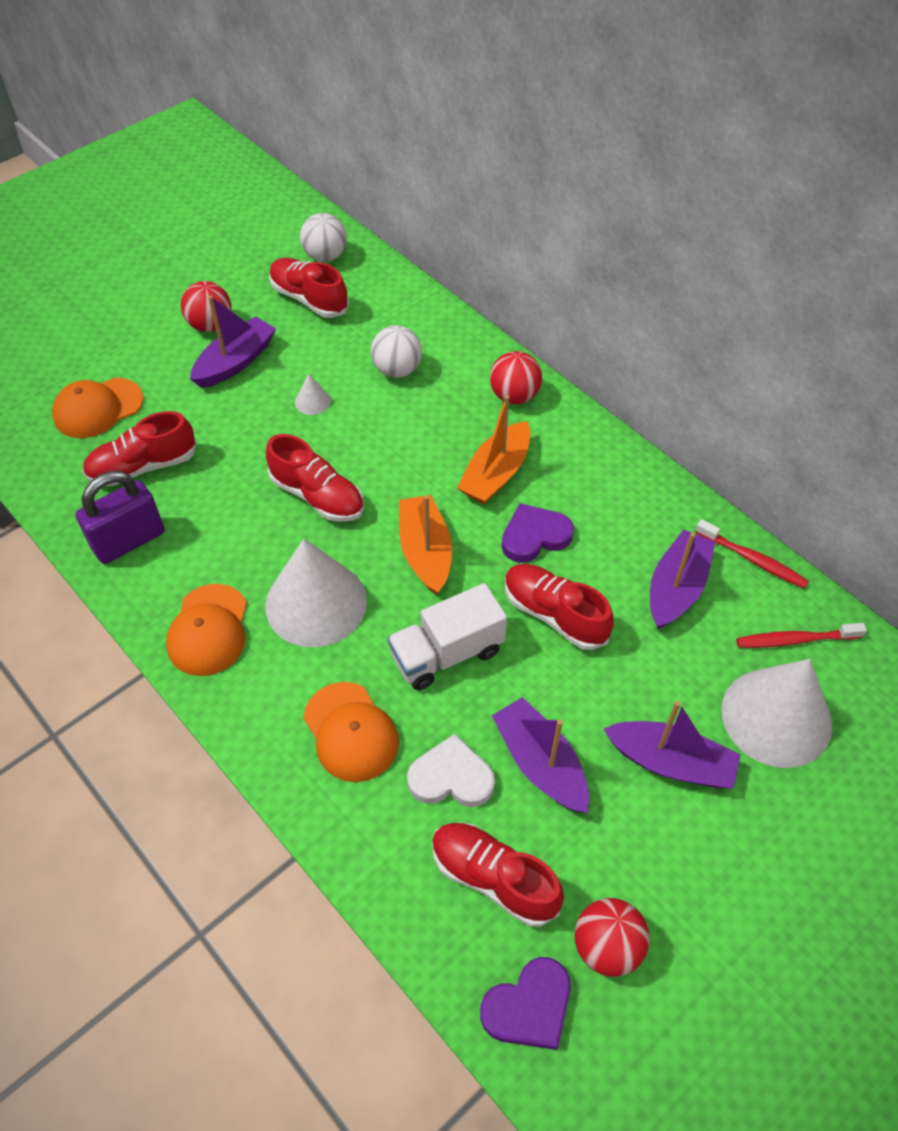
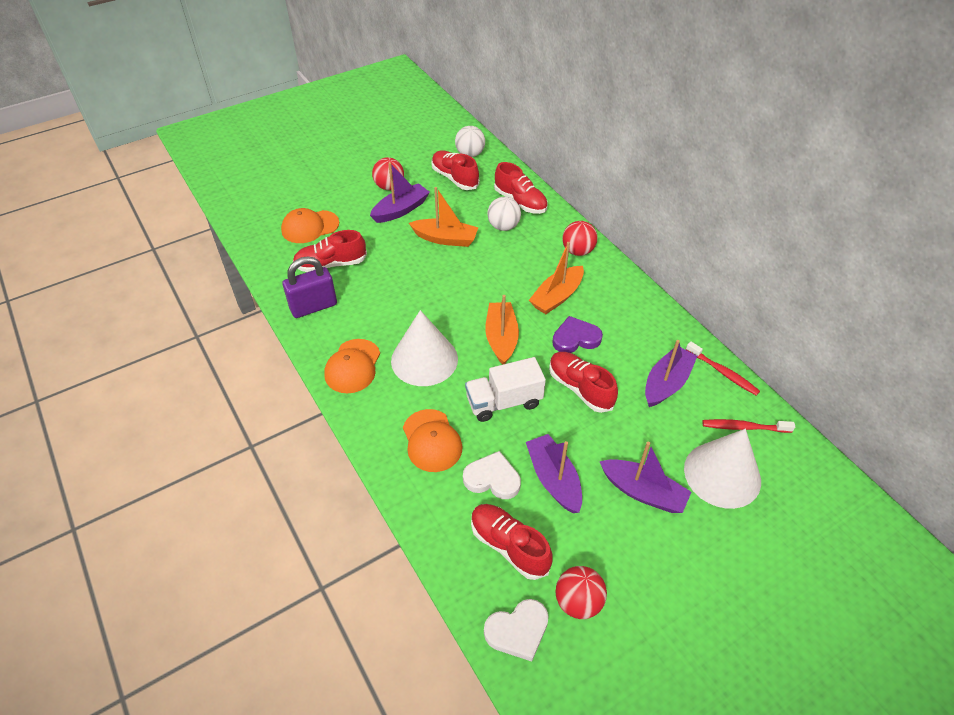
camera: 10 degrees right, 5 degrees down
(312, 401) = (445, 239): white cone -> orange boat
(317, 496) = (437, 295): red shoe -> red shoe (520, 202)
(529, 1007) = (518, 631): purple heart -> white heart

